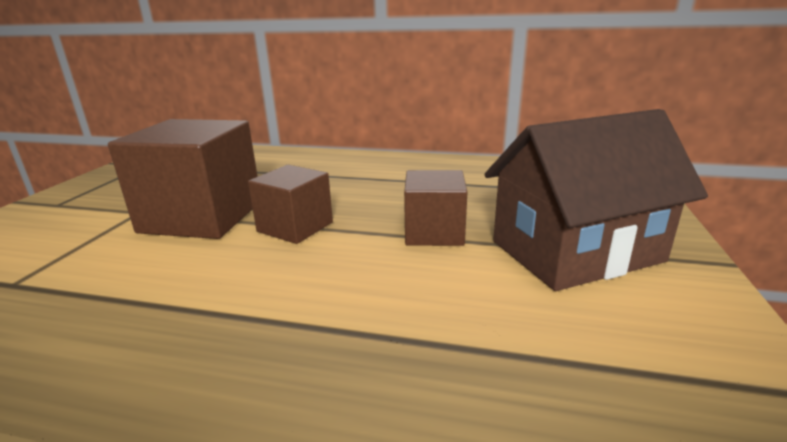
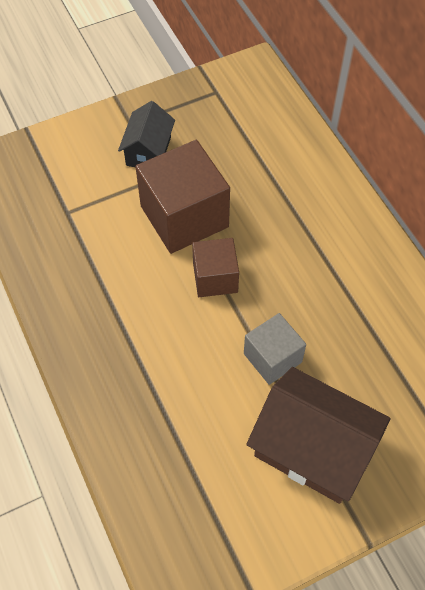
camera: 50 degrees right, 35 degrees up
(103, 207) = (148, 151): none -> black house
(434, 232) = (272, 358): brown cube -> grey cube

